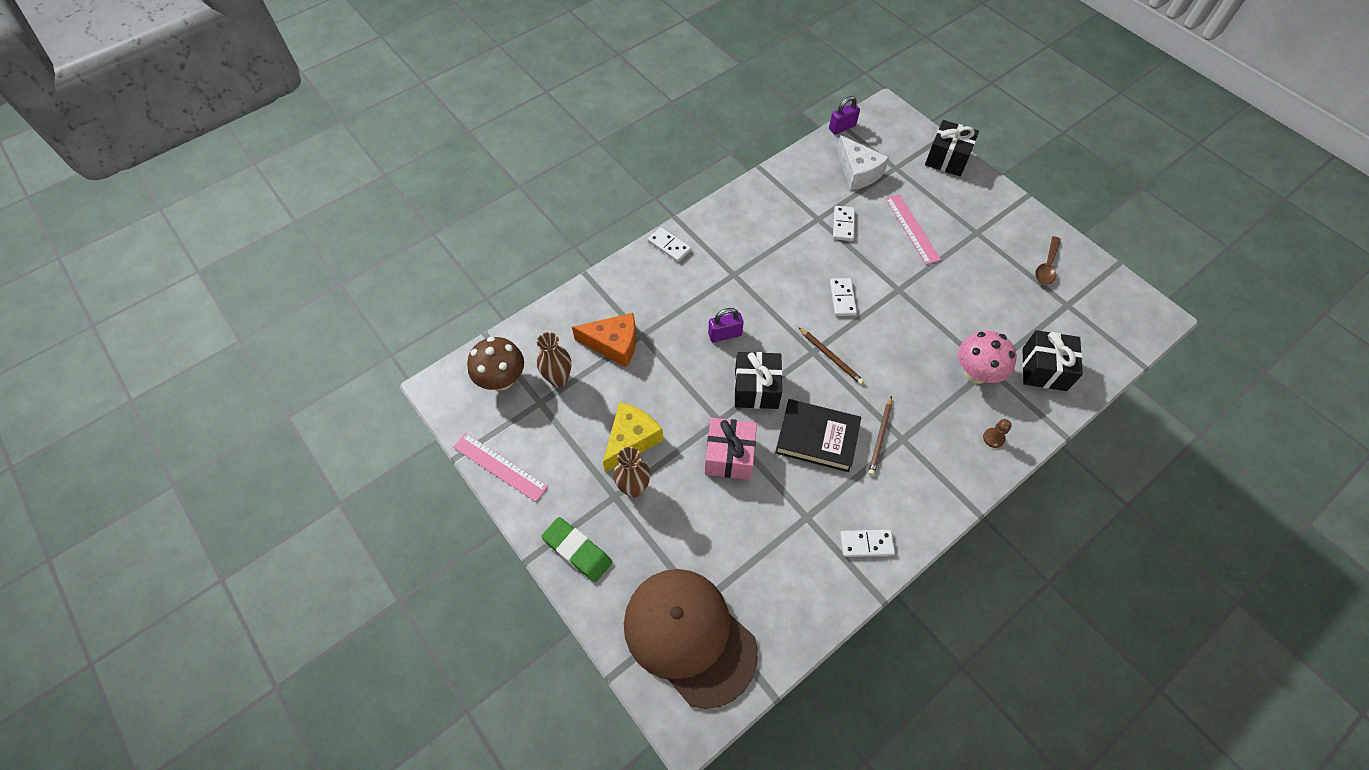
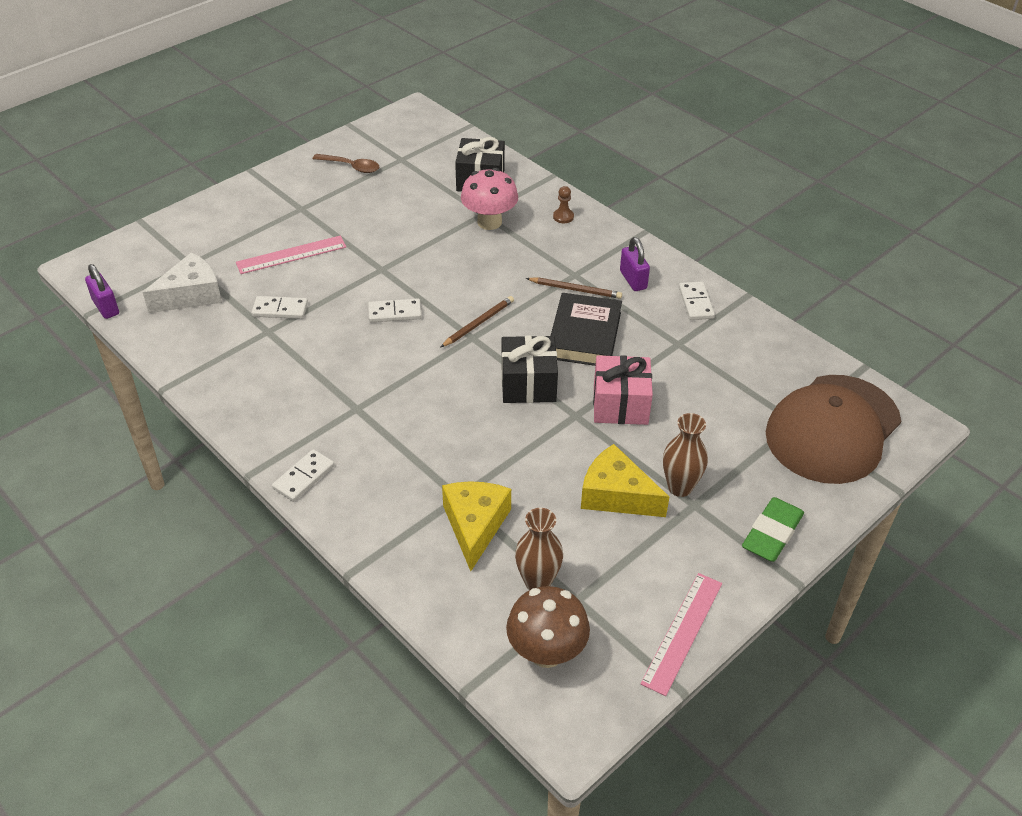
camera: 95 degrees left, 15 degrees down
(613, 344) = (475, 526): orange cheese -> yellow cheese
(725, 334) = (452, 414): purple padlock -> purple padlock (633, 280)
(947, 159) = (182, 222): black gift -> none

